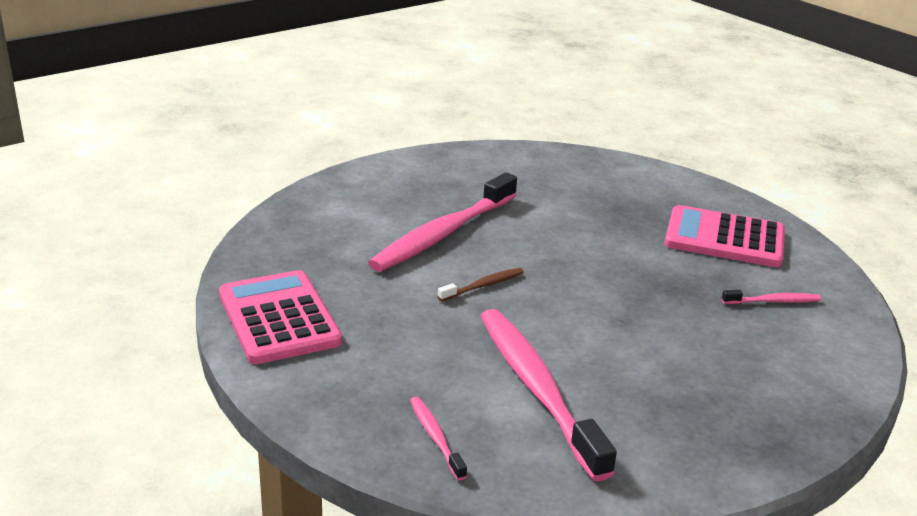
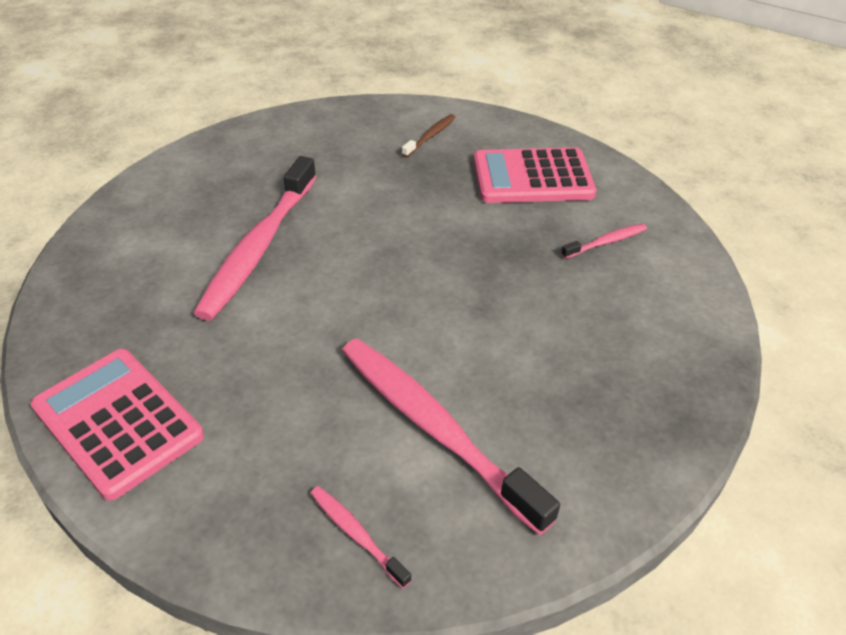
camera: 20 degrees left, 15 degrees up
(483, 285) = (327, 305): brown toothbrush -> brown toothbrush (430, 136)

